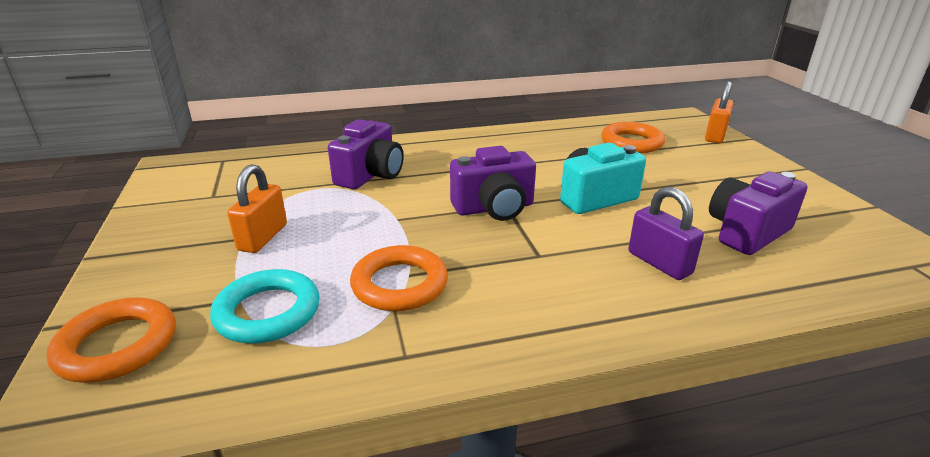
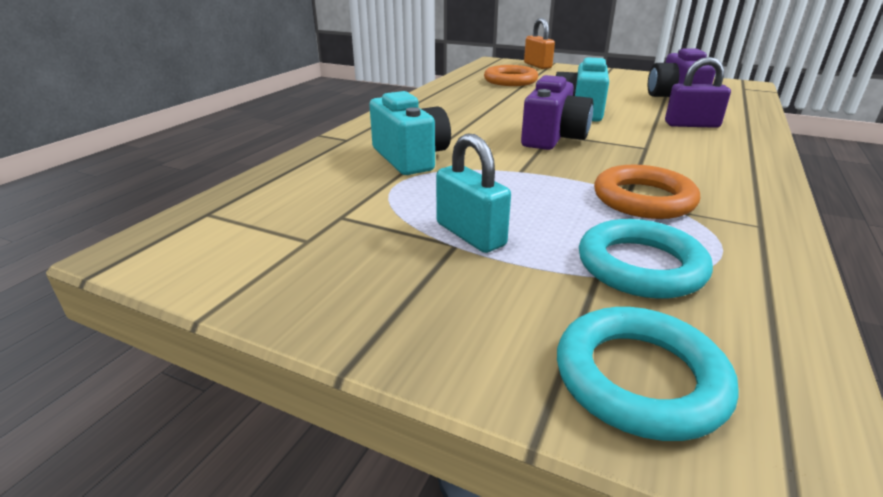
camera: 50 degrees left, 0 degrees up
(117, 345) = (639, 378): orange ring -> turquoise ring
(263, 237) = (470, 234): orange padlock -> turquoise padlock
(370, 175) = (410, 158): purple camera -> turquoise camera

